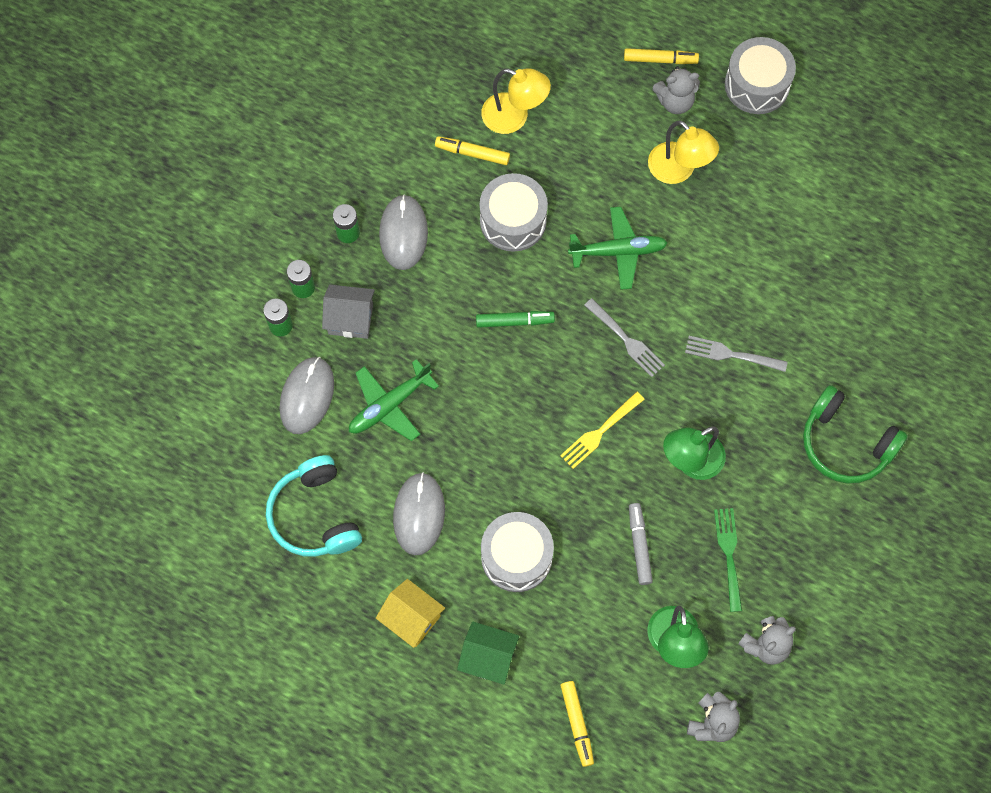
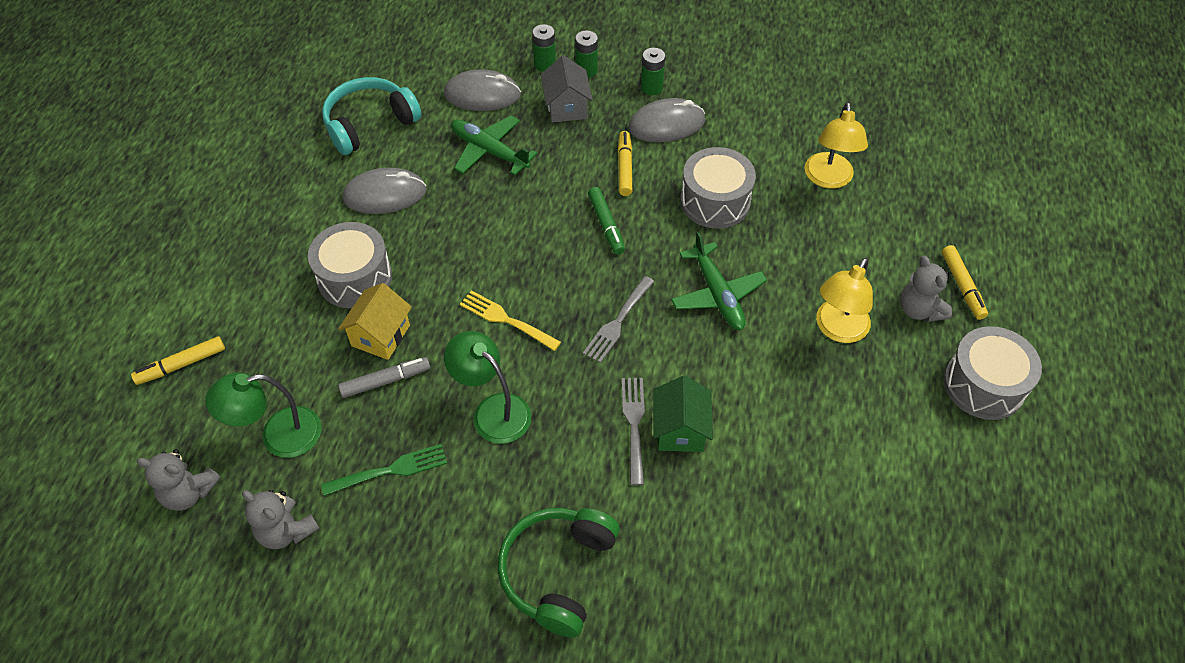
camera: 75 degrees right, 15 degrees down
(411, 618) = (280, 211): yellow house -> yellow house (380, 335)
(472, 153) = (773, 156): yellow marker -> yellow marker (624, 167)
(488, 658) = (246, 277): green house -> green house (680, 430)

